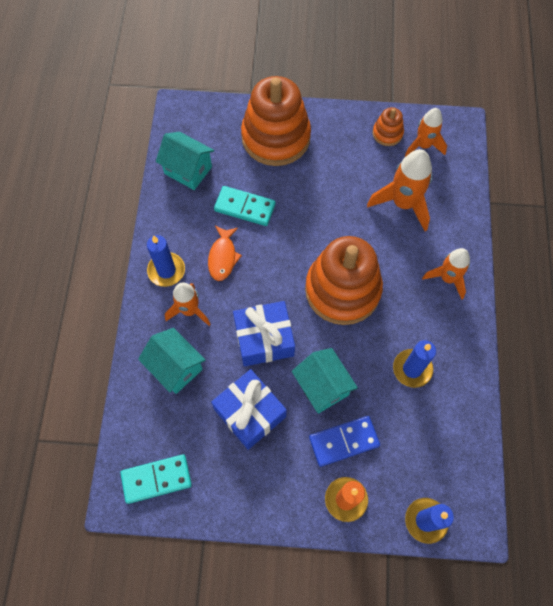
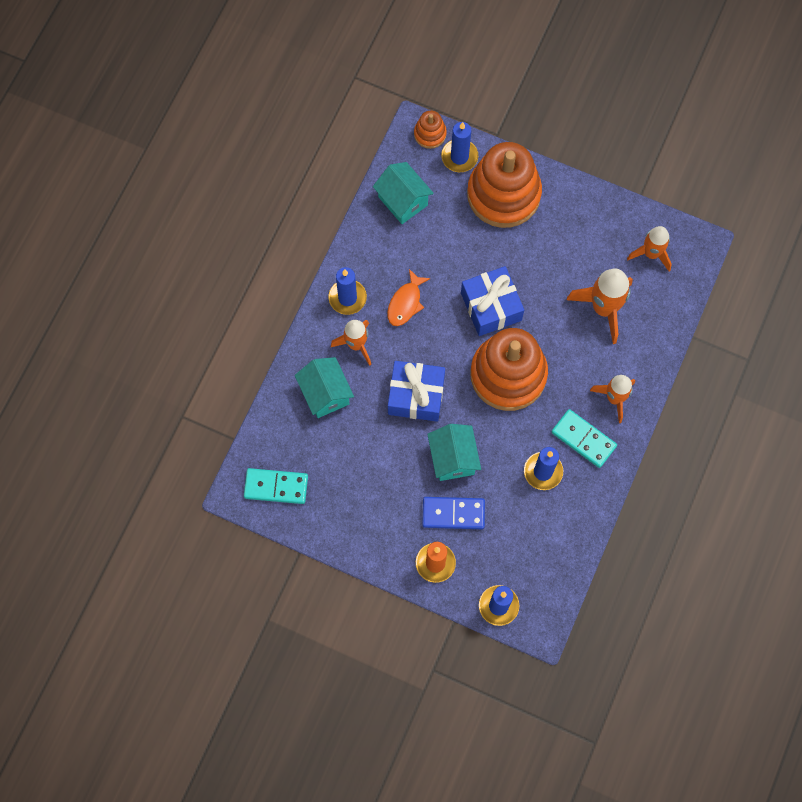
camera: 20 degrees right, 5 degrees up
(225, 119) = (459, 157): none -> blue candle
(245, 207) = (445, 259): turquoise domino -> turquoise domino (583, 439)
(250, 413) = (378, 458): blue gift -> blue gift (491, 306)
(387, 133) = (620, 228): orange stacking toy -> orange stacking toy (430, 134)

